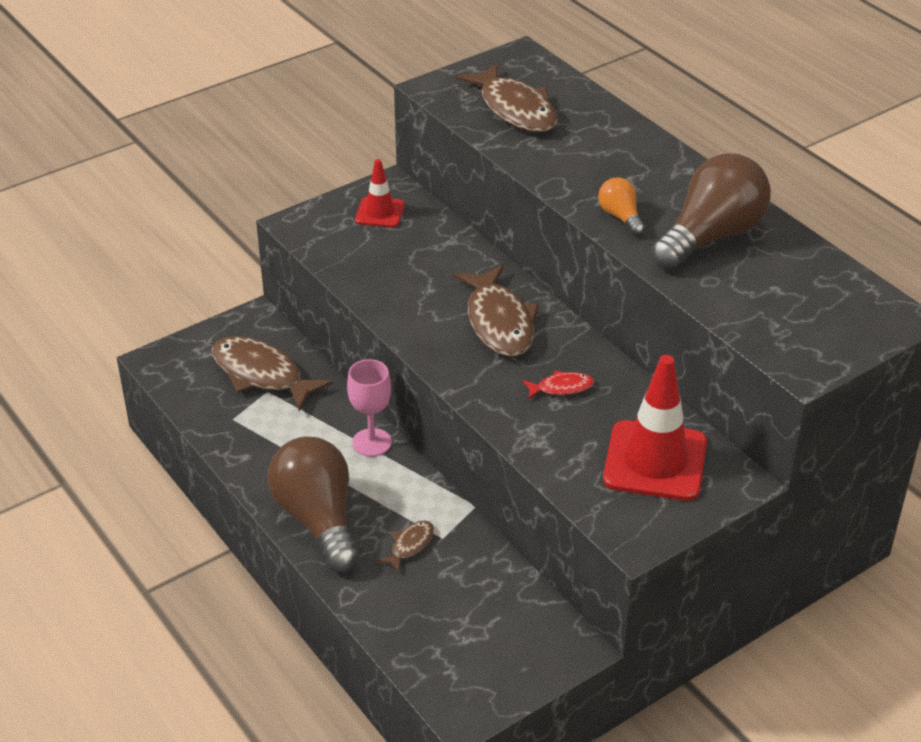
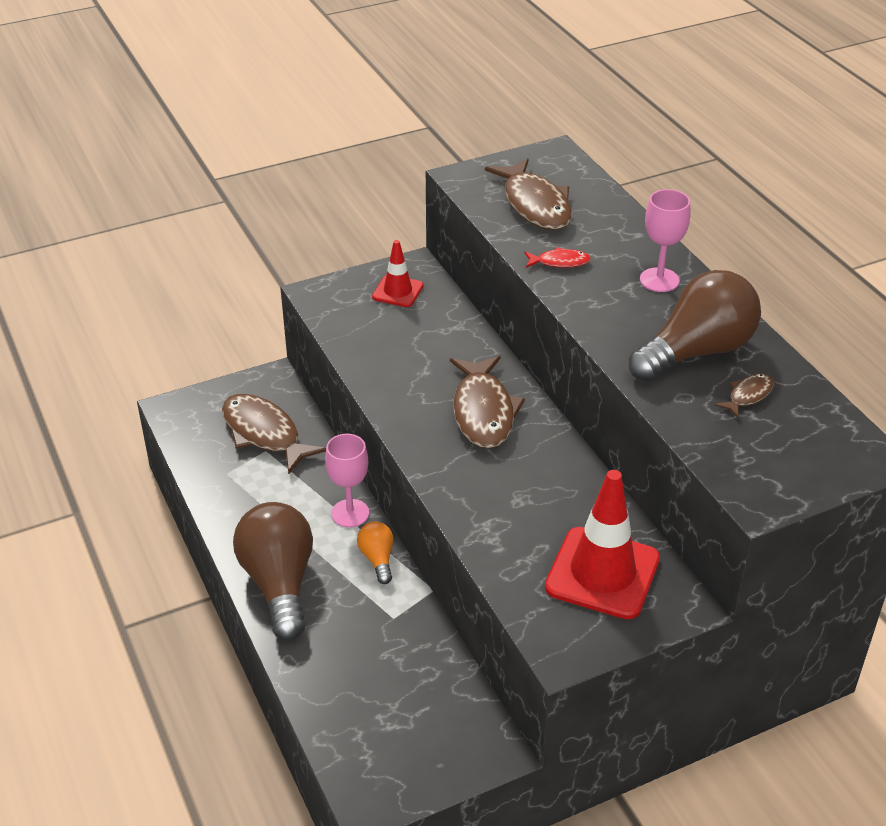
camera: 10 degrees right, 0 degrees up
(410, 545) = (360, 621): brown fish -> brown fish (748, 395)
(561, 388) = (527, 485): red fish -> red fish (560, 262)
(620, 217) = (610, 322): orange light bulb -> orange light bulb (377, 559)
(657, 171) = (659, 280): none -> pink goblet

